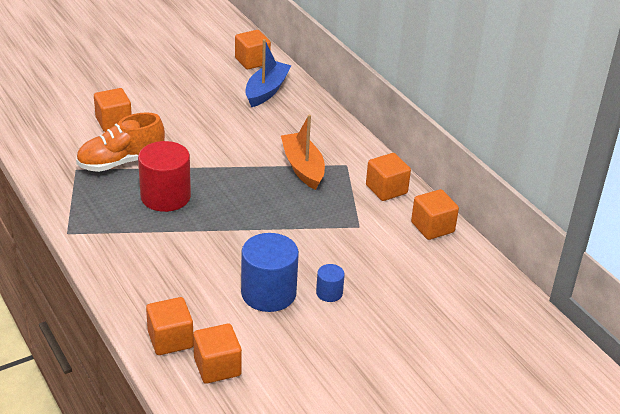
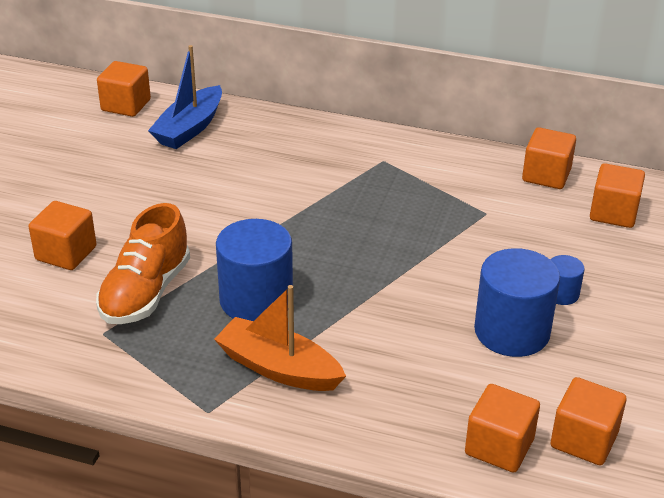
camera: 40 degrees left, 0 degrees up
(165, 196) = (256, 300): red cylinder -> blue cylinder
(266, 91) = (189, 128): blue boat -> blue boat turned 135 degrees counterclockwise
(303, 167) = (348, 186): orange boat -> orange boat (278, 368)
(386, 189) = (455, 163): orange cube -> orange cube (613, 213)

